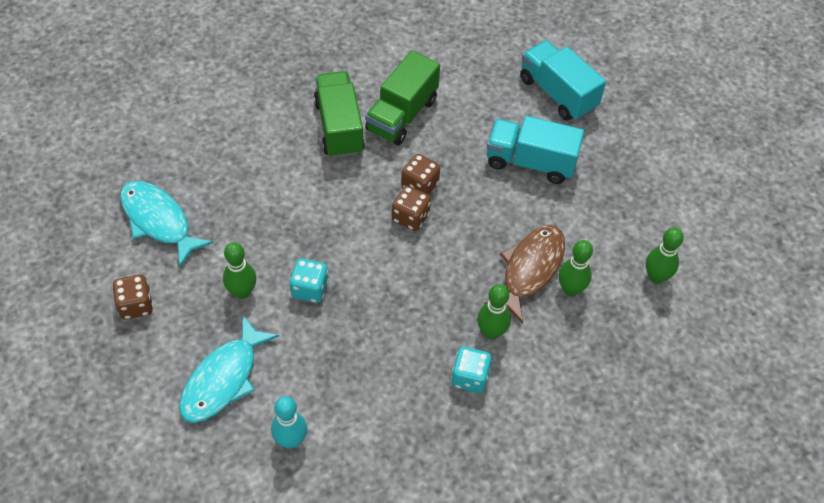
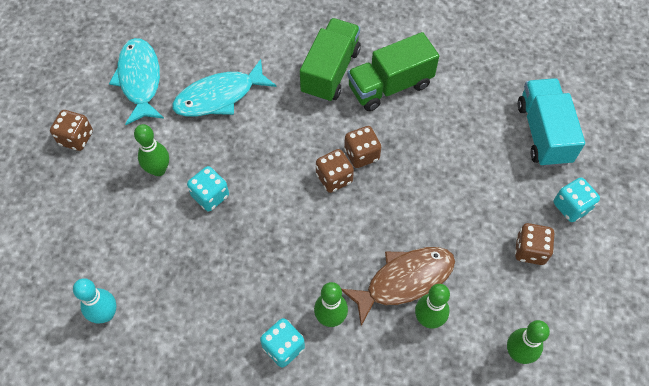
camera: 35 degrees right, 5 degrees up
(223, 379) = (94, 233): turquoise fish -> turquoise fish (219, 96)
(530, 162) = (474, 183): turquoise truck -> none
(611, 193) = (530, 250): none -> brown dice
(619, 142) = (571, 207): none -> turquoise dice

